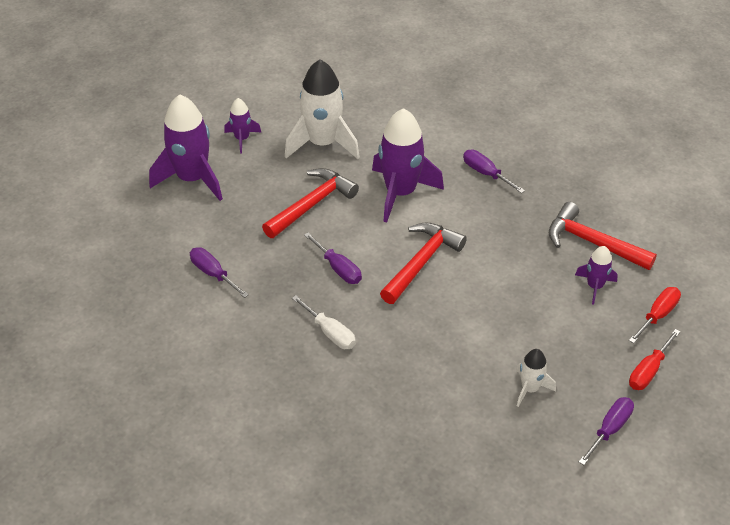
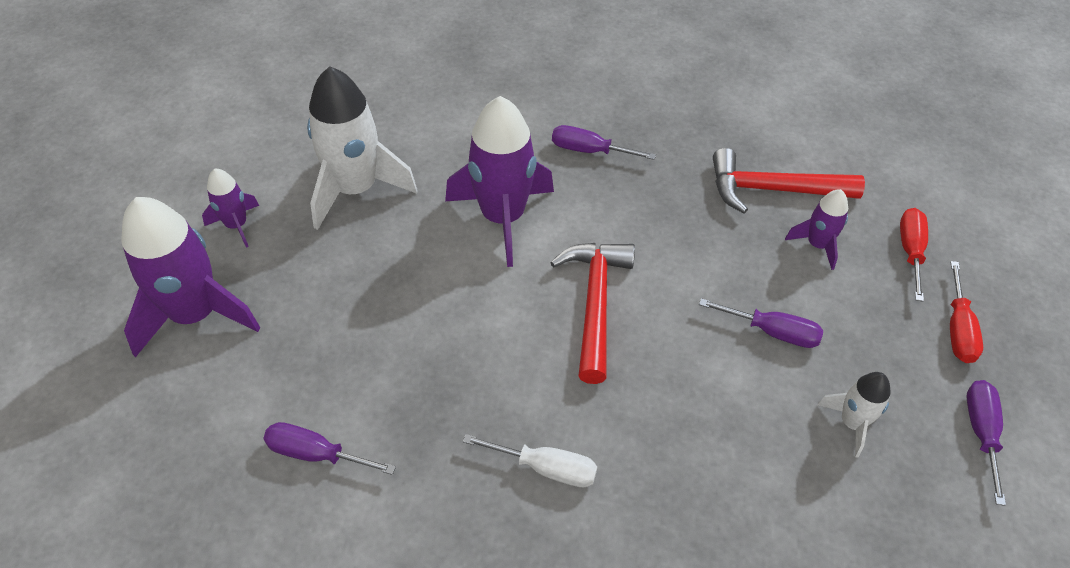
camera: 30 degrees left, 5 degrees up
(311, 205) = (395, 283): red hammer -> none
(338, 268) = (493, 362): purple screwdriver -> purple screwdriver (772, 332)

